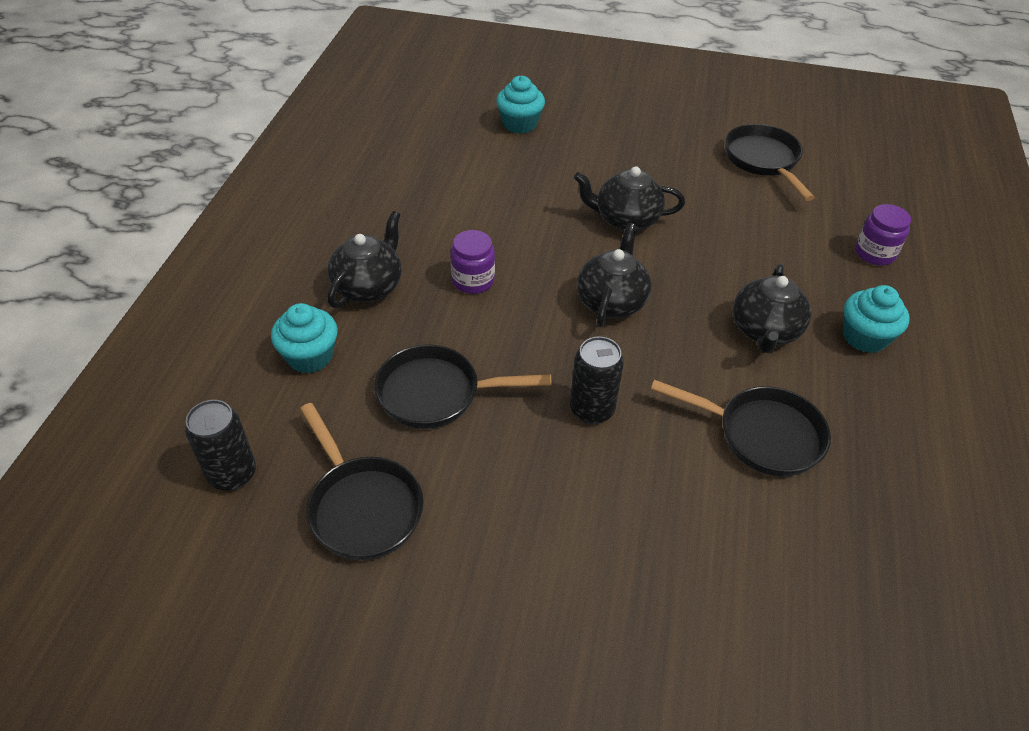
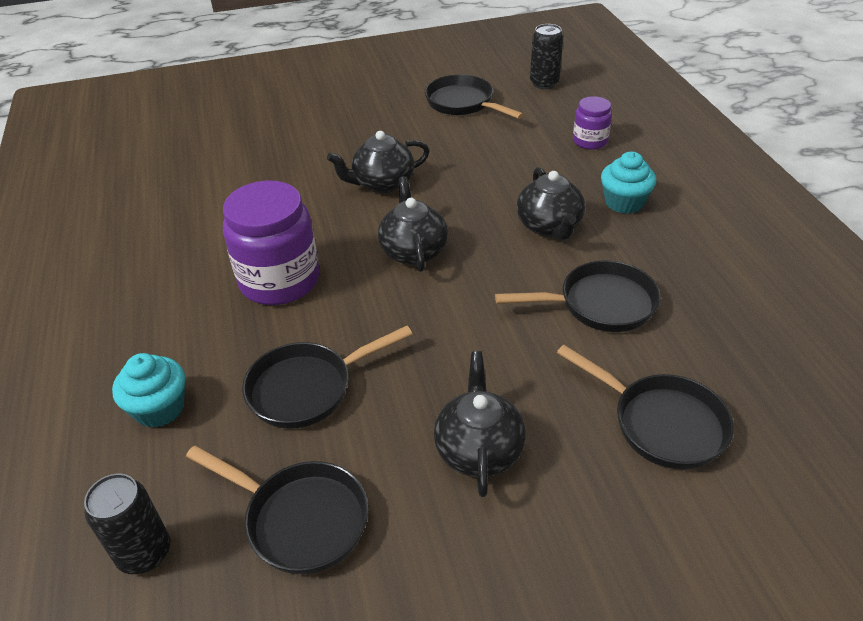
camera: 25 degrees left, 5 degrees down
(368, 287) = (181, 323): black teapot -> black teapot (479, 449)
(473, 281) = (279, 280): purple jar -> purple jar, size x1.91
(519, 124) = (239, 140): turquoise cupcake -> none
(592, 410) = (454, 343): black can -> black can (544, 83)
(740, 582) = (661, 423): none -> black pan

